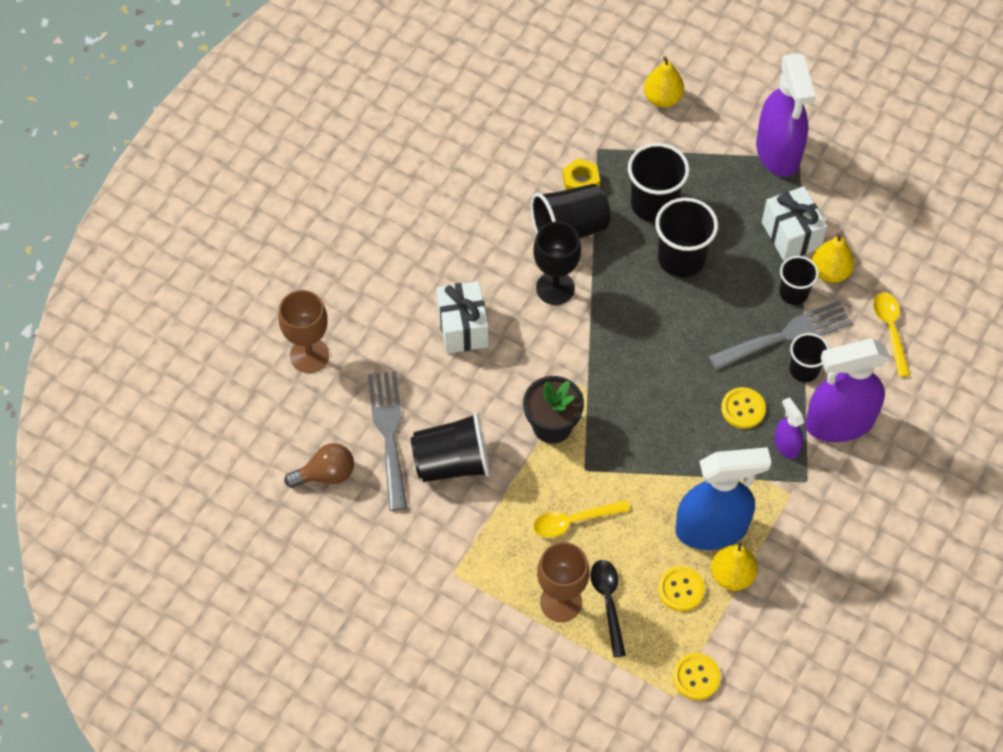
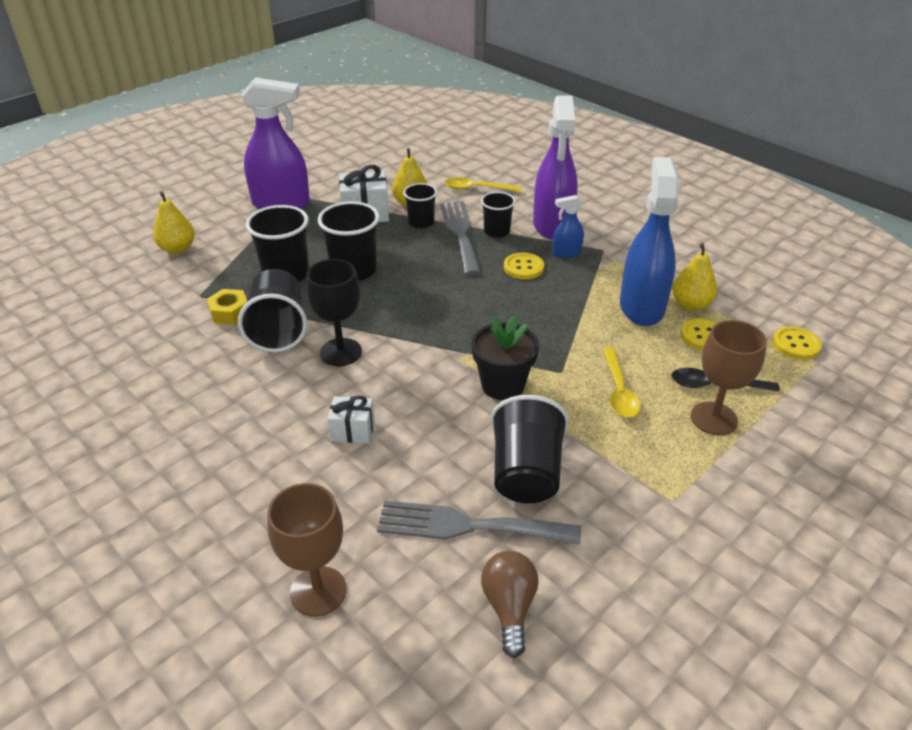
camera: 75 degrees left, 20 degrees down
(463, 328) = (352, 431): white gift -> white gift, size x0.62
(786, 445) = (566, 253): purple spray bottle -> blue spray bottle

